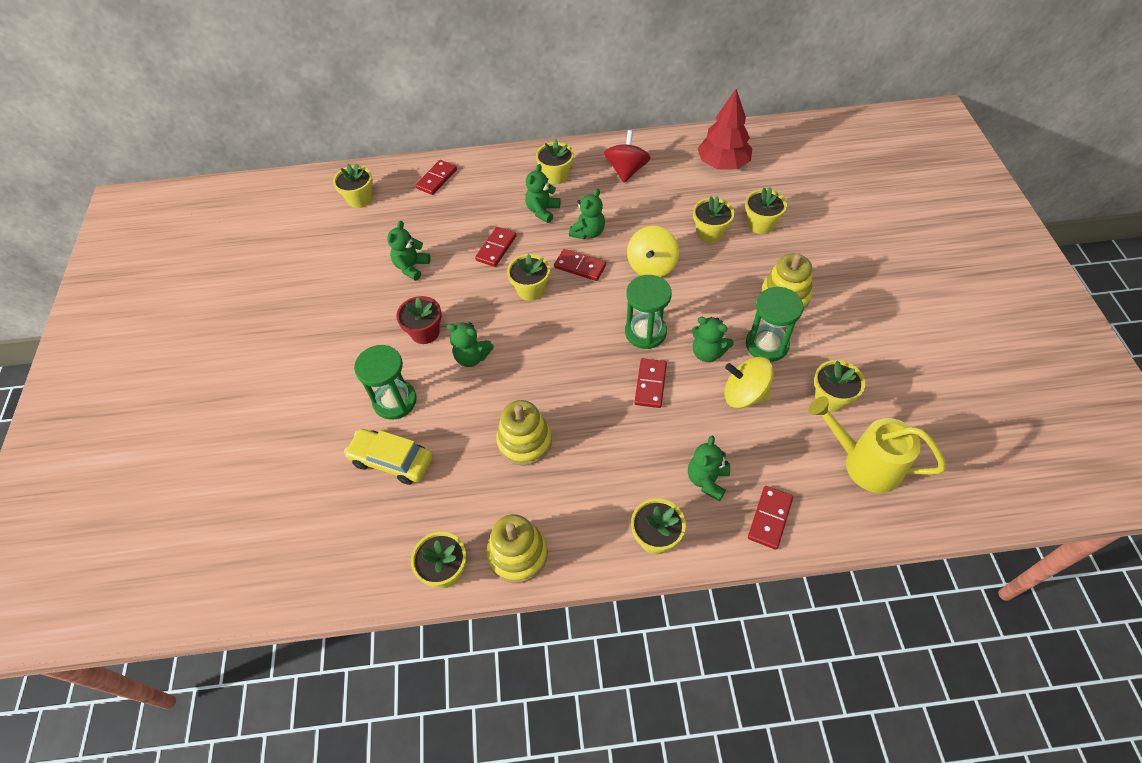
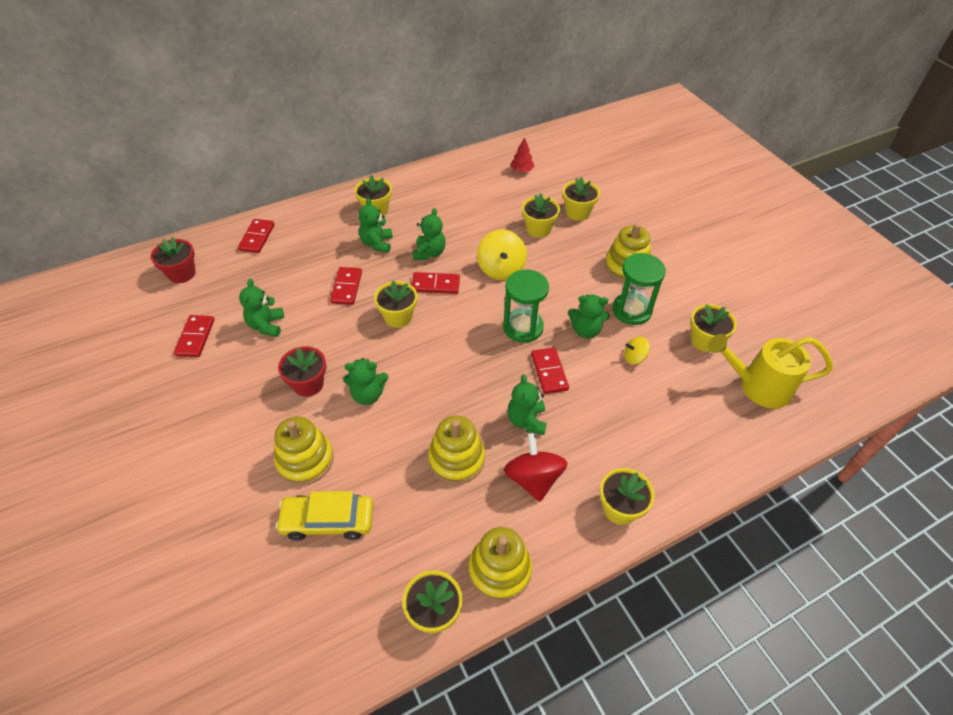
camera: 25 degrees left, 5 degrees down
(360, 199) = (182, 273): yellow flower pot -> red flower pot
(395, 401) = (305, 460): green hourglass -> yellow stacking toy
(626, 170) = (439, 192): red spinning top -> red spinning top (533, 479)
(707, 480) = (639, 441): green teddy bear -> green teddy bear (526, 421)
(722, 164) = (522, 170): red tree -> red tree, size x0.48
(744, 394) = (634, 358): yellow spinning top -> yellow spinning top, size x0.55
(769, 518) = (707, 458): red domino -> red domino (195, 337)

